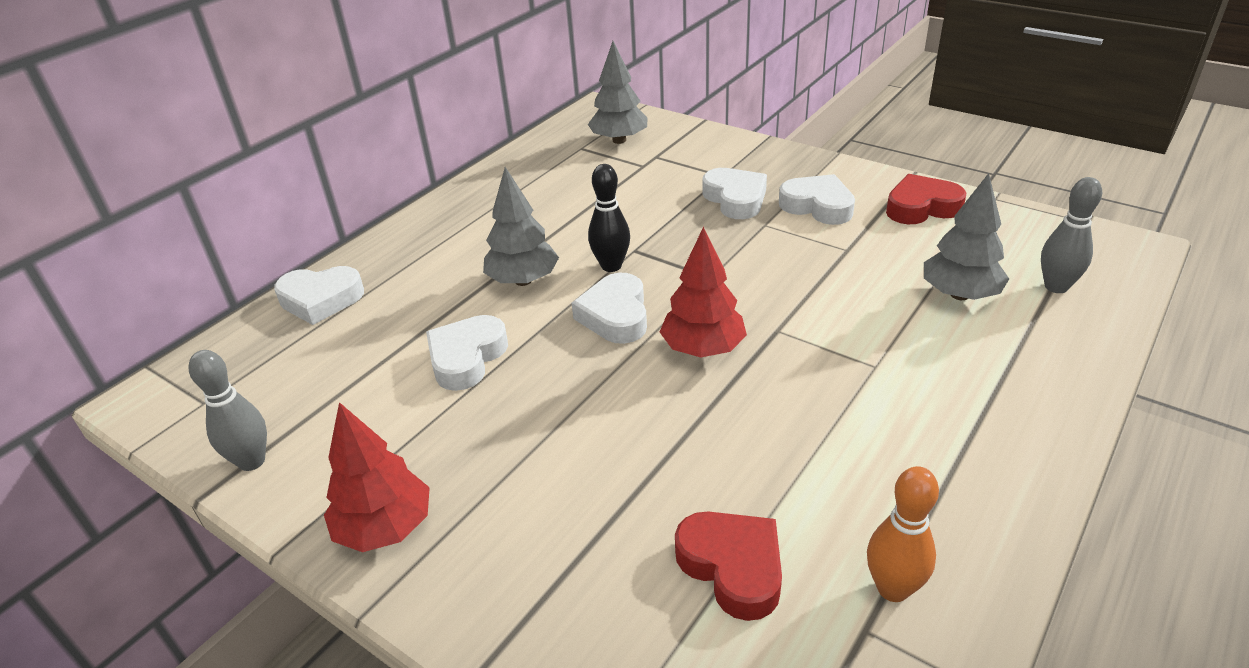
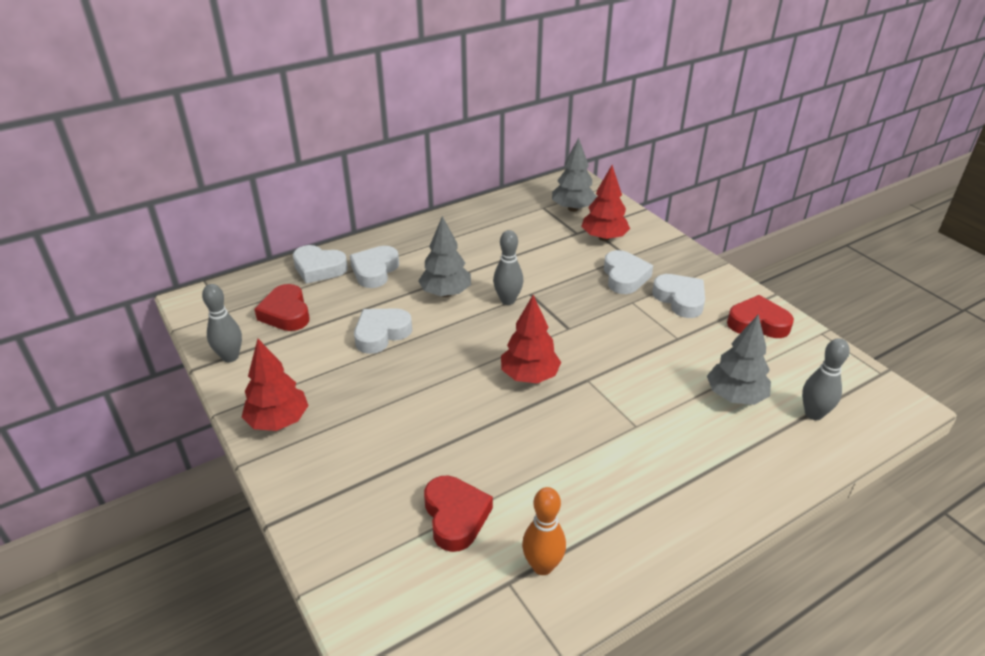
camera: 20 degrees right, 0 degrees up
(306, 373) = (286, 313): none -> red heart
(611, 266) = (508, 300): black bowling pin -> grey bowling pin
(615, 315) = (488, 335): white heart -> white heart (375, 271)
(679, 163) = (604, 238): none -> red tree

